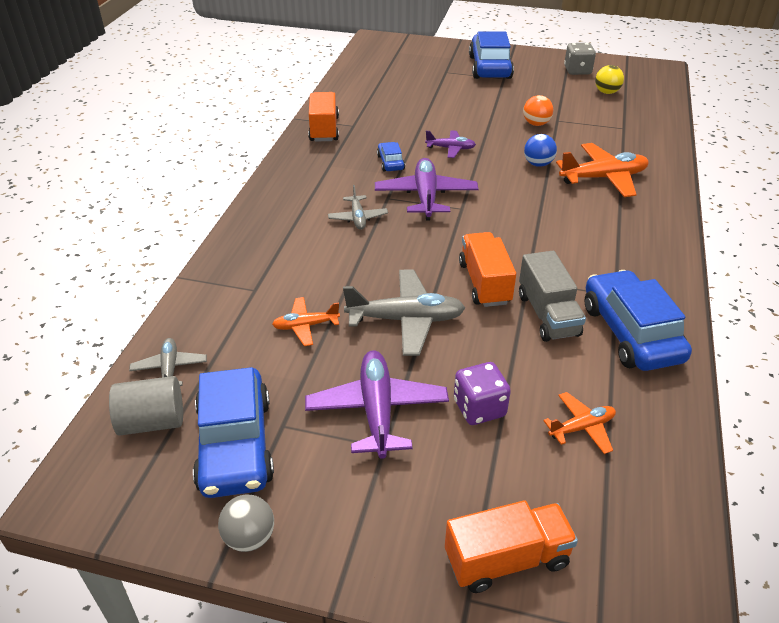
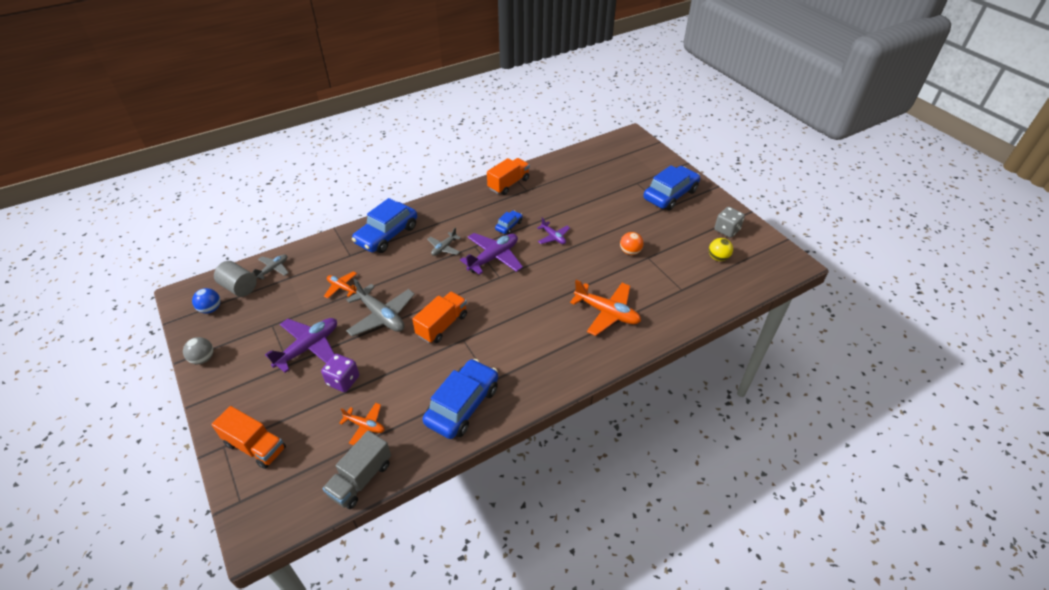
camera: 45 degrees right, 5 degrees up
(235, 444) = (248, 319): blue car -> blue car (387, 235)
(538, 164) = (585, 278): blue ball -> blue ball (211, 309)
(547, 315) = (442, 364): grey truck -> grey truck (361, 479)

